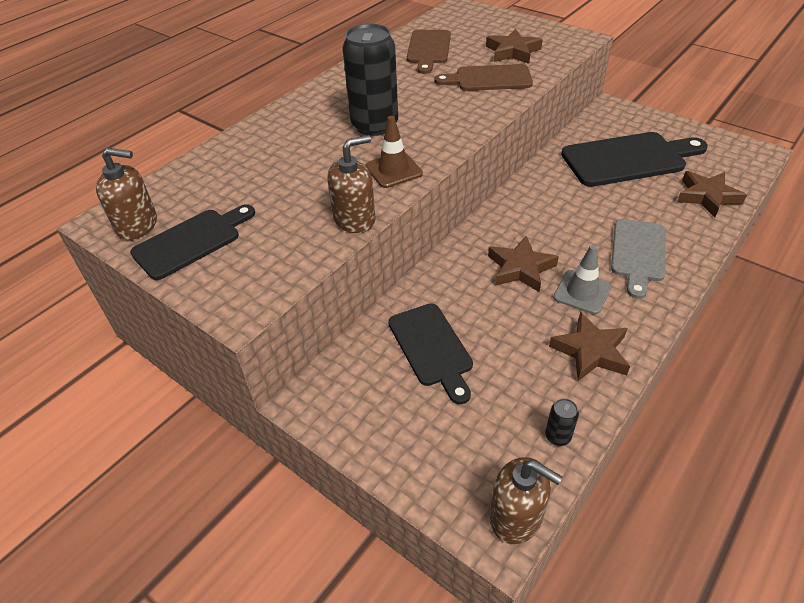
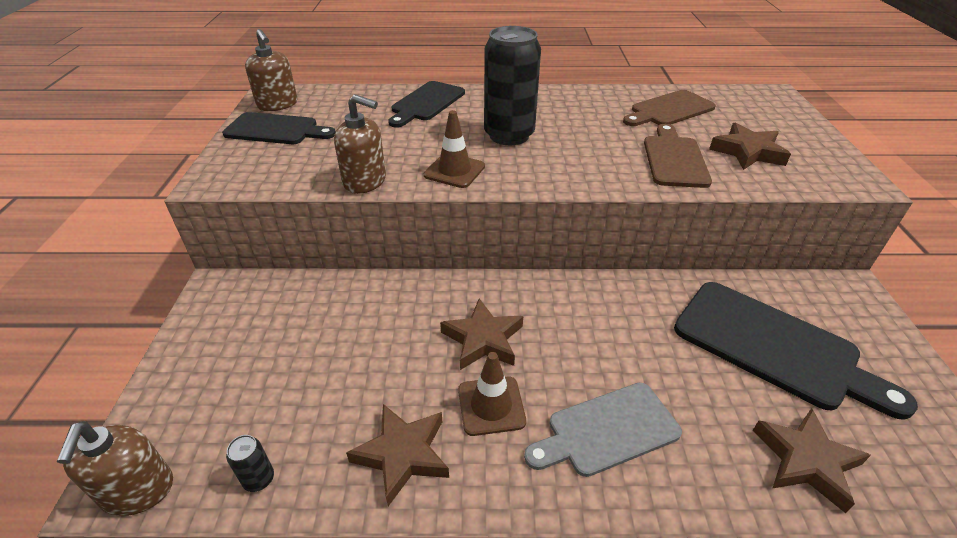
camera: 50 degrees right, 5 degrees down
(432, 348) = (323, 329): black cutting board -> black cutting board (426, 103)
(489, 79) = (674, 159): brown cutting board -> brown cutting board turned 45 degrees clockwise
(582, 292) = (491, 405): grey traffic cone -> brown traffic cone

